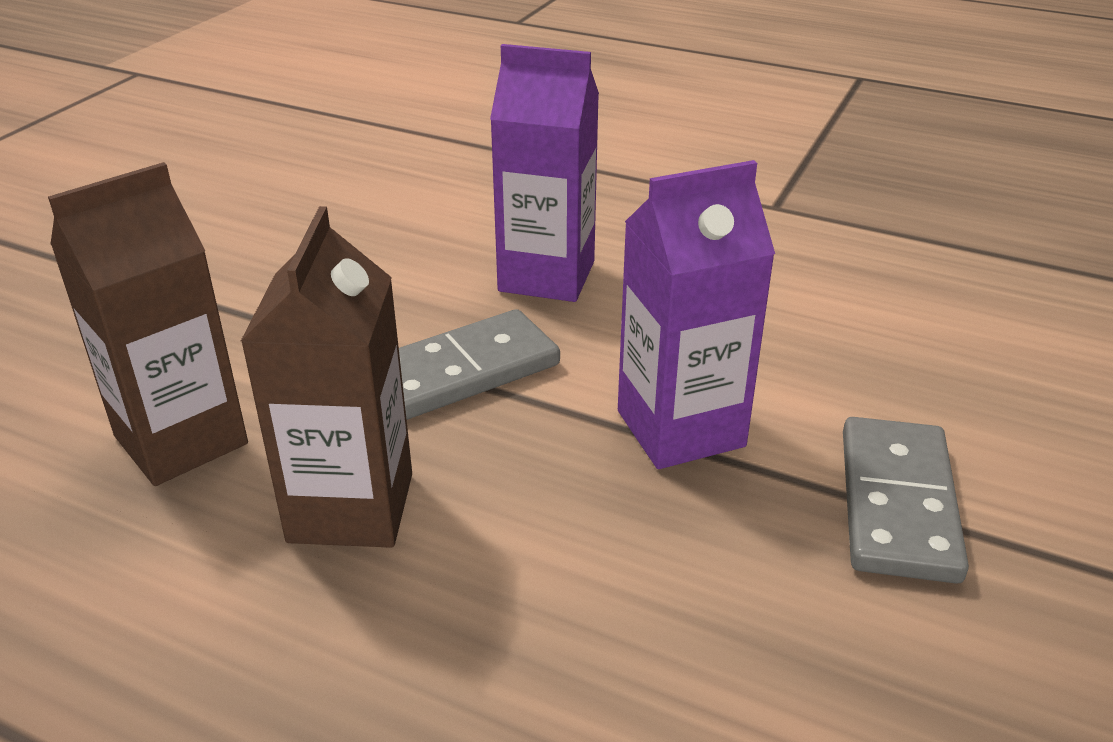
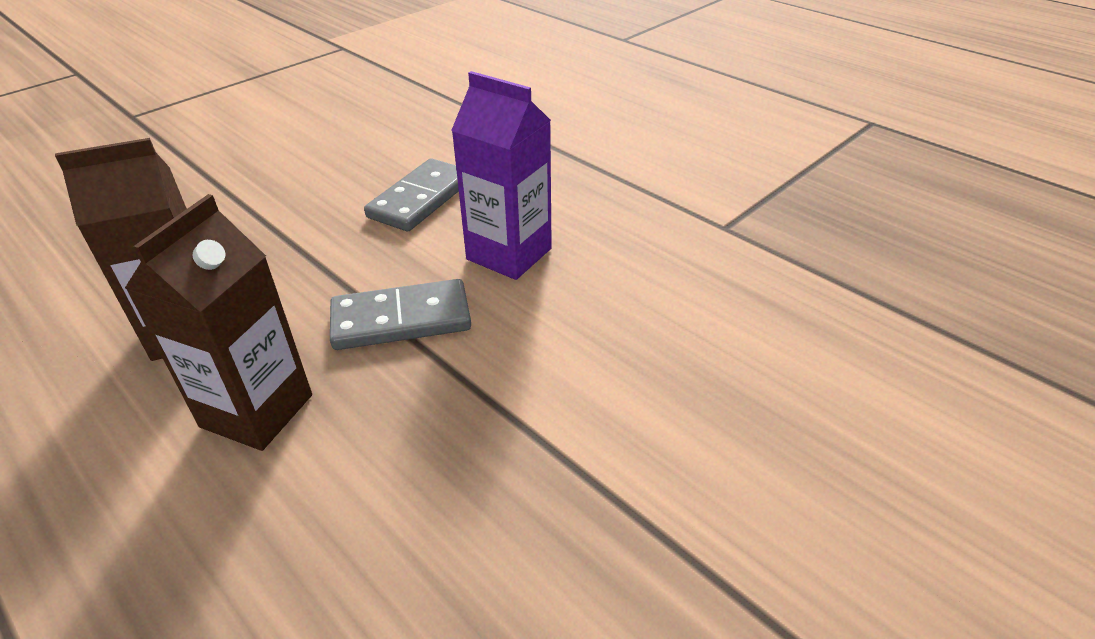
camera: 20 degrees right, 5 degrees up
(680, 428) = (524, 407): purple carton -> none
(898, 504) = (655, 523): grey domino -> grey domino (421, 199)

